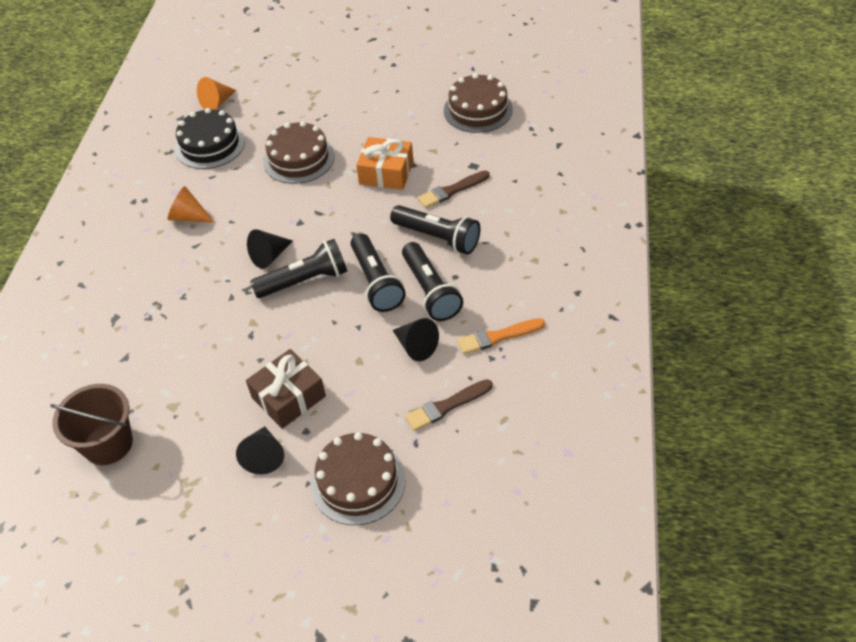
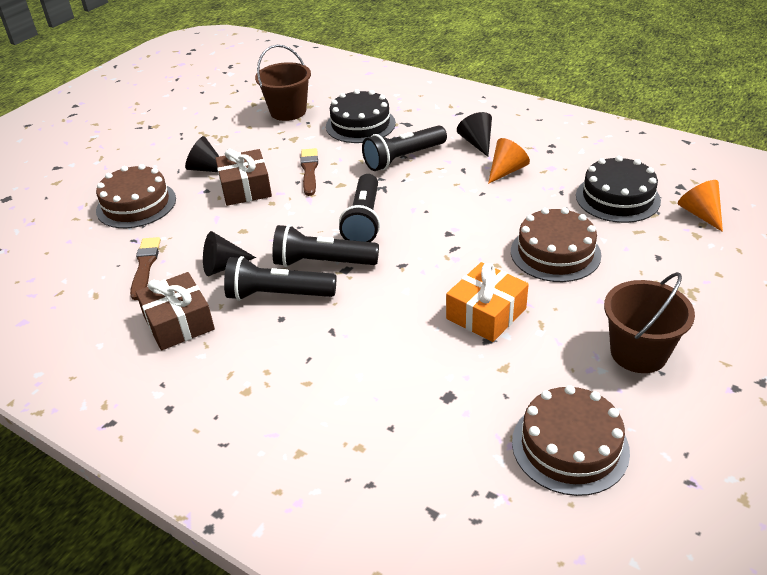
camera: 115 degrees right, 10 degrees down
(126, 357) = (360, 125): none -> black cake
(269, 256) = (414, 206): black cone -> black cone (477, 143)
(385, 101) = (638, 353): none -> brown bucket
(437, 237) = (347, 323): black flashlight -> black flashlight (403, 158)
(452, 190) = (414, 359): brown brush -> brown brush (309, 171)
(498, 337) = (178, 322): orange brush -> brown gift

